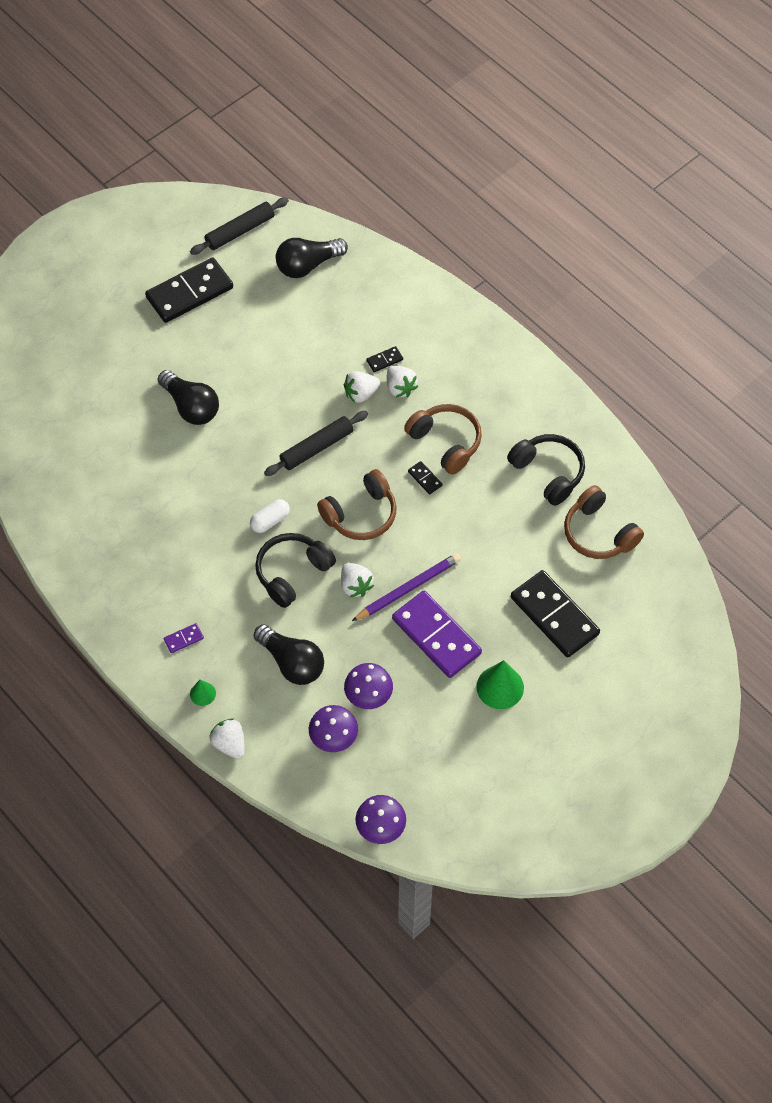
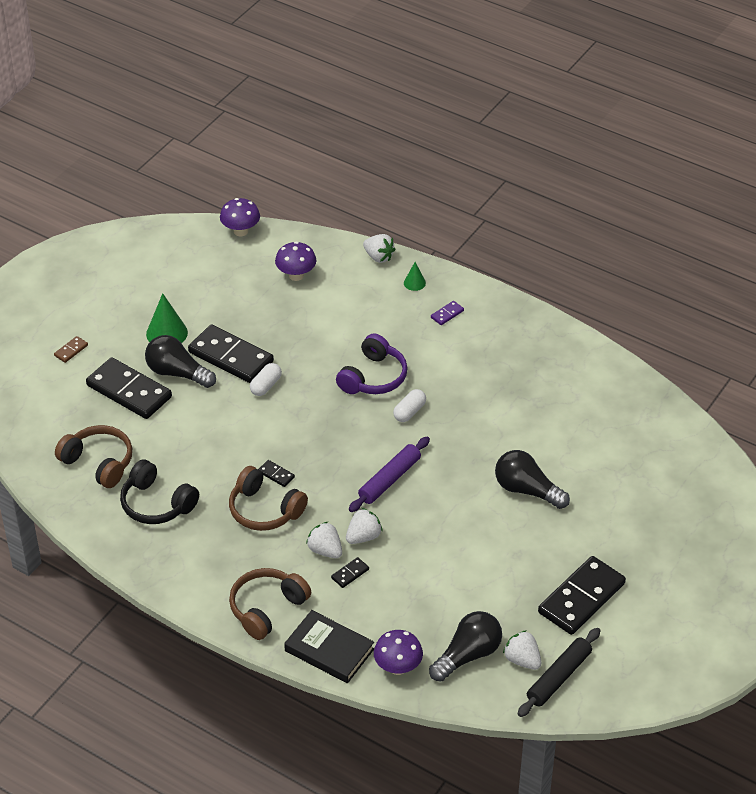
camera: 165 degrees right, 15 degrees down
(292, 573) = (373, 377): black headphones -> purple headphones
(292, 662) = (349, 316): black light bulb -> black light bulb (177, 373)
(317, 448) = (389, 479): black rolling pin -> purple rolling pin
(355, 585) = (313, 379): white strawberry -> white strawberry (522, 660)
(361, 514) = (327, 433): brown headphones -> brown headphones (267, 608)
(368, 696) = (276, 306): purple mushroom -> purple mushroom (398, 667)
(408, 588) = (266, 386): purple pencil -> white capsule
(424, 295) = (329, 650): none -> black book
(436, 636) = (231, 357): purple domino -> black domino
(610, 687) = (71, 350): none -> brown domino

